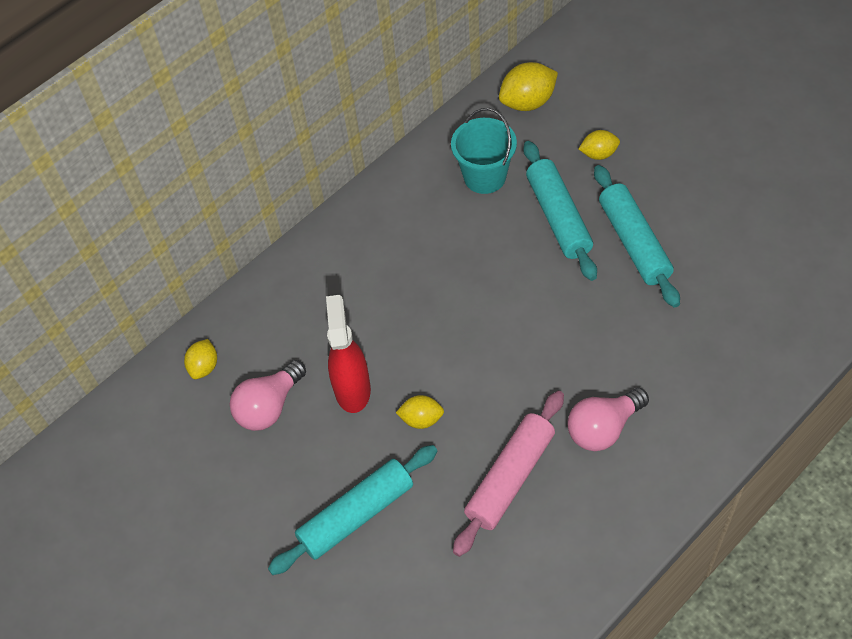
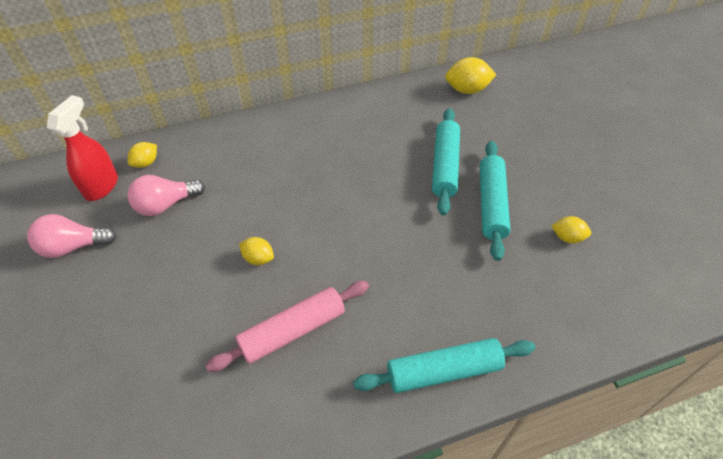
camera: 20 degrees right, 5 degrees down
(352, 389) = (227, 217): red spray bottle -> red spray bottle (102, 186)
(356, 515) = (165, 305): turquoise rolling pin -> turquoise rolling pin (443, 371)
(484, 177) = (409, 122): turquoise bucket -> none
(598, 154) = (499, 138): yellow lemon -> yellow lemon (567, 237)
(603, 428) = (387, 327): pink light bulb -> pink light bulb (73, 246)

